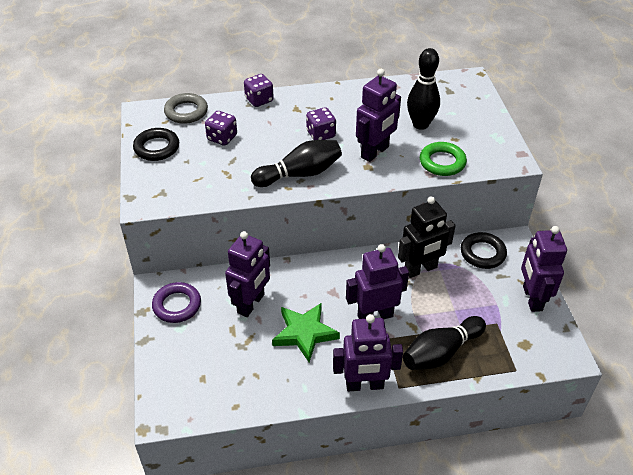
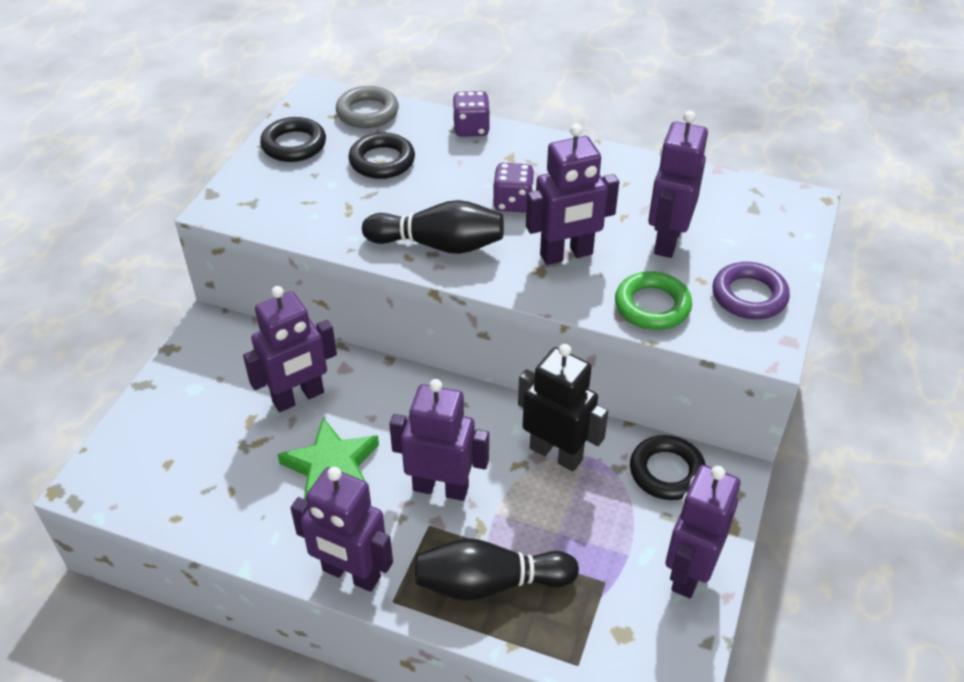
camera: 30 degrees right, 0 degrees up
(177, 305) = (212, 359): purple ring -> purple ring (749, 296)
(222, 138) = (382, 161): purple dice -> black ring
(420, 124) = (667, 240): black bowling pin -> purple robot
(420, 269) = (556, 453): black robot -> black robot turned 150 degrees counterclockwise

